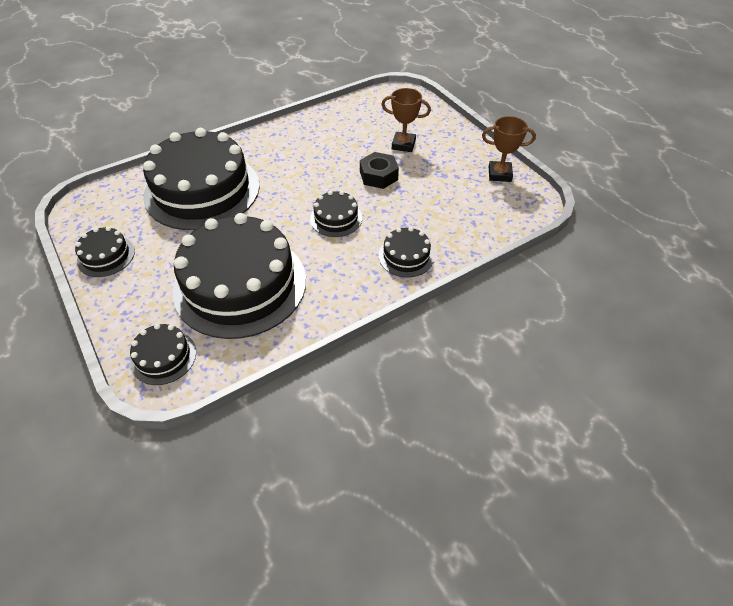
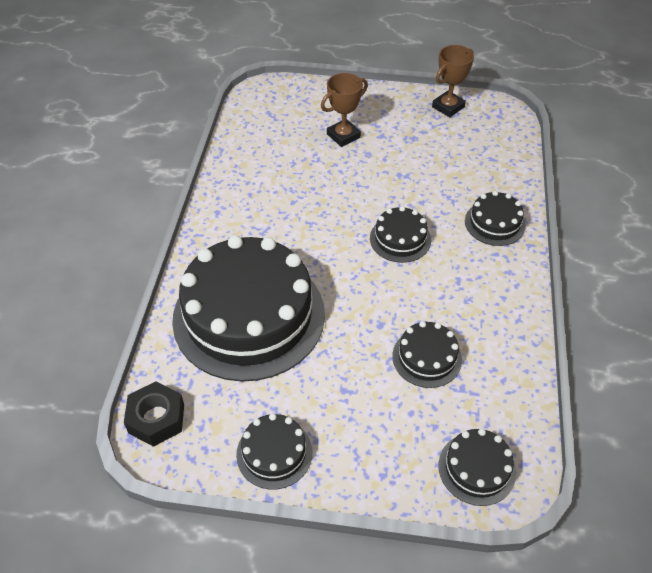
camera: 50 degrees left, 0 degrees up
(240, 284) = (427, 357): black cake -> black cake, size x0.44
(378, 176) = (370, 177): black nut -> black nut (156, 418)

